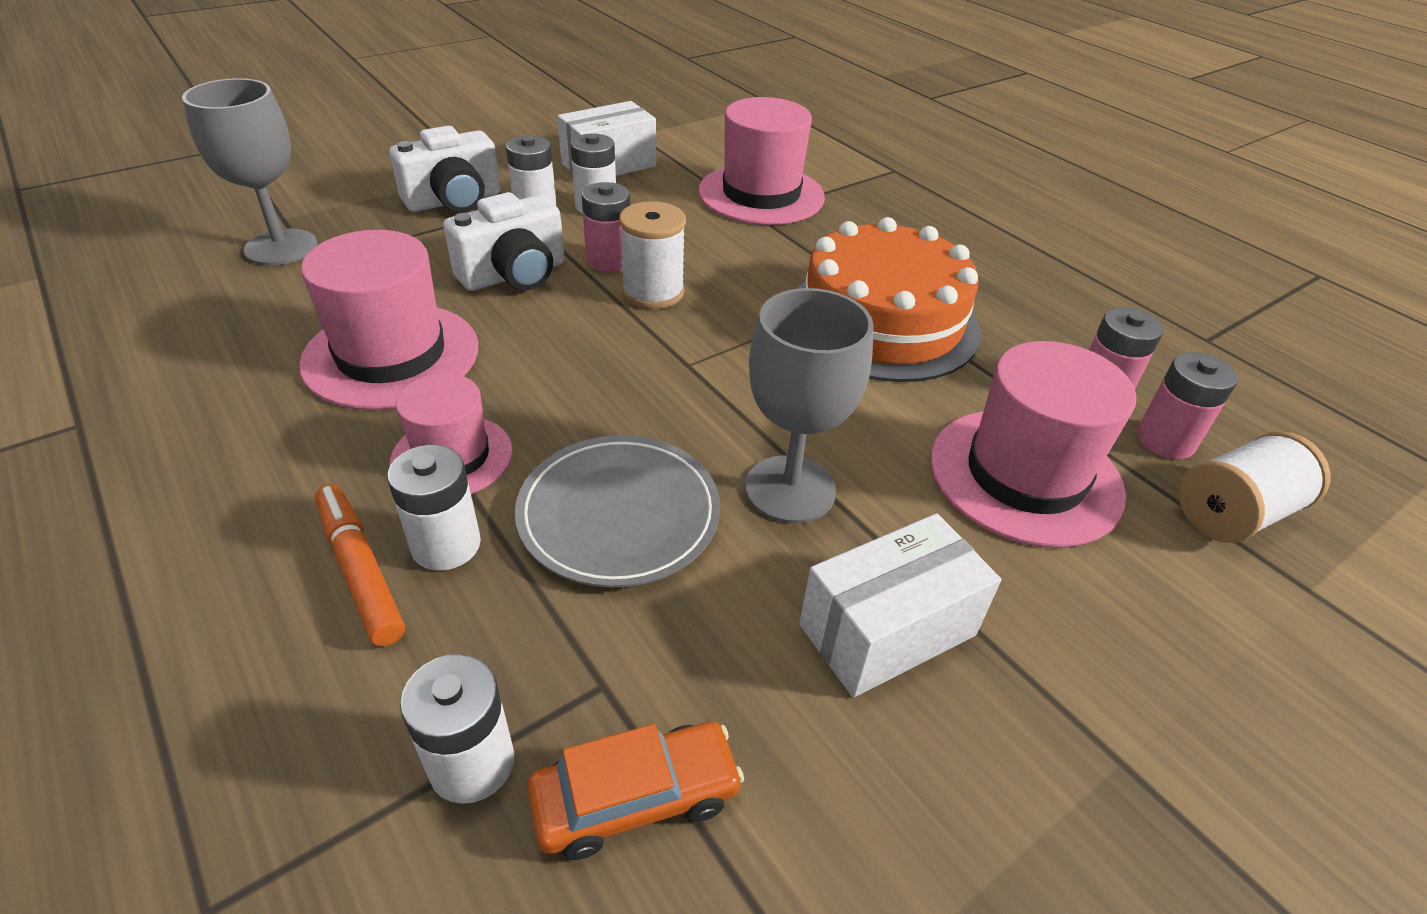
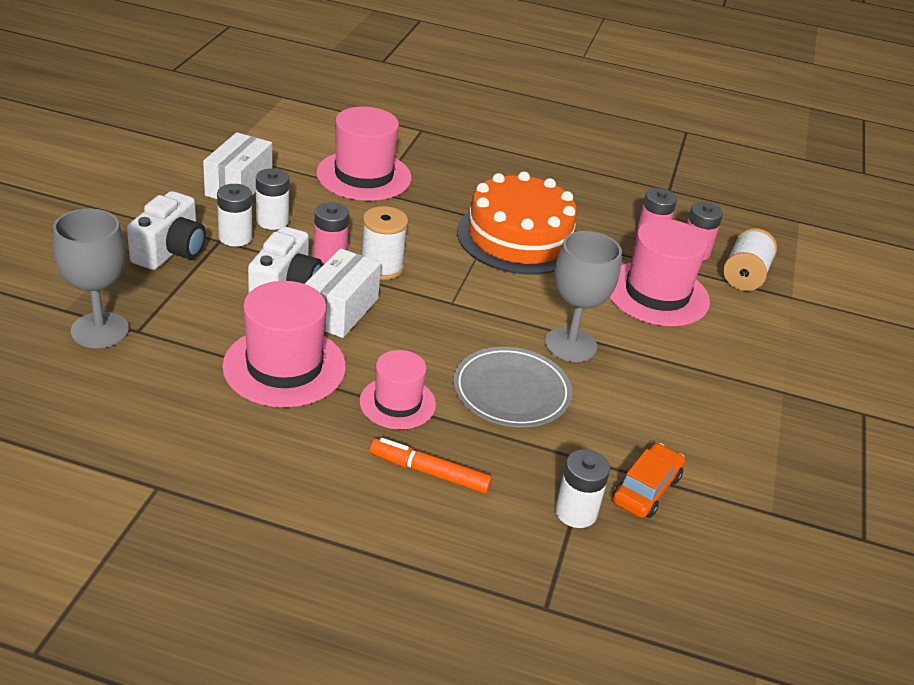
camera: 40 degrees left, 5 degrees down
(446, 545) = (452, 442): white battery -> none
(887, 630) = (668, 385): white box -> white box (340, 310)

